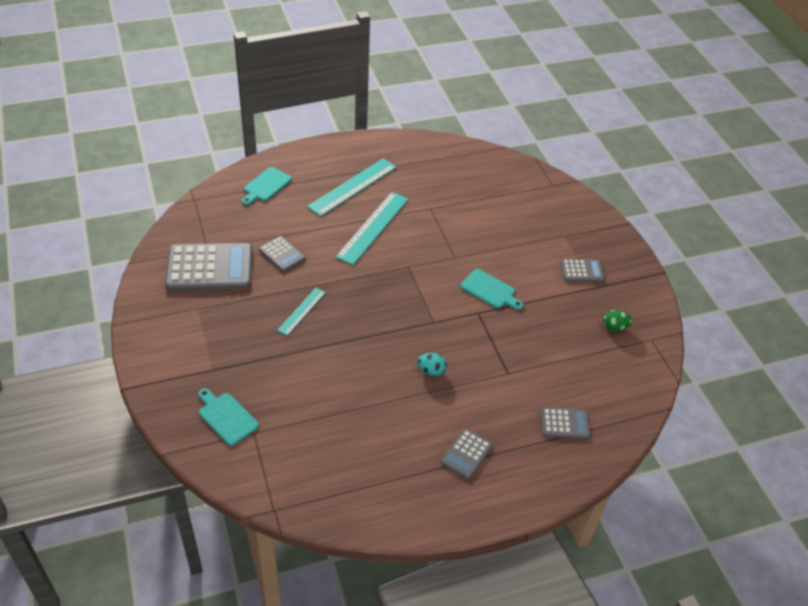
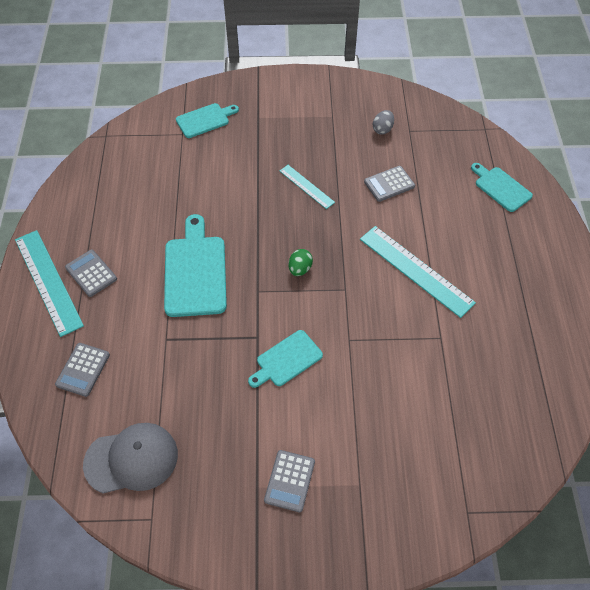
camera: 110 degrees right, 10 degrees up
(210, 268) = (382, 129): grey calculator -> grey egg
(352, 186) = (491, 266): turquoise ruler -> turquoise ruler (48, 281)
(431, 371) = (195, 272): turquoise egg -> turquoise cutting board
(614, 327) = (185, 481): green egg -> green egg (300, 269)
(618, 364) = (131, 459): none -> grey cap

